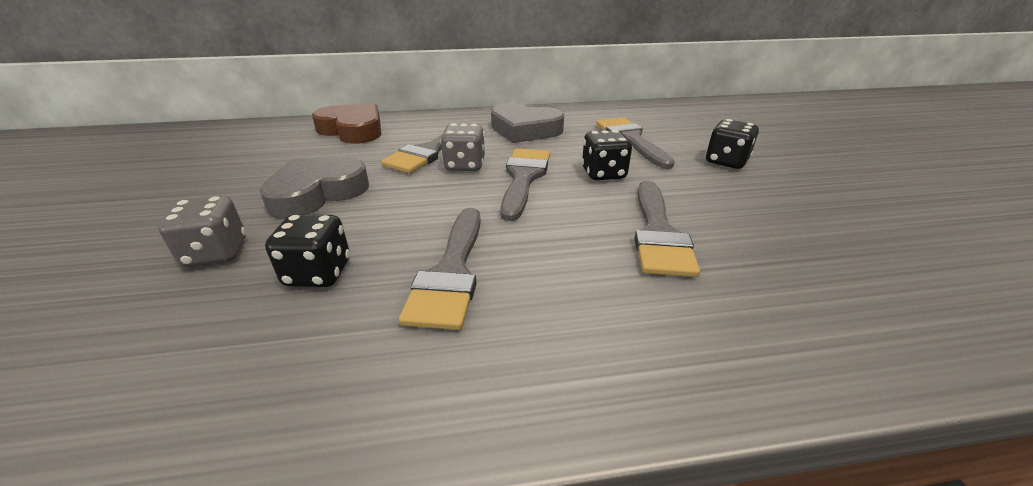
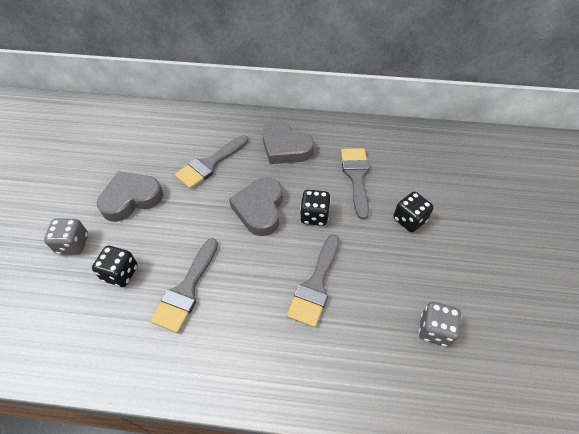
camera: 15 degrees right, 20 degrees up
(353, 130) = (166, 125): brown heart -> none
(465, 165) = (227, 186): grey dice -> grey dice (434, 330)
(523, 178) = (260, 209): grey brush -> grey heart

